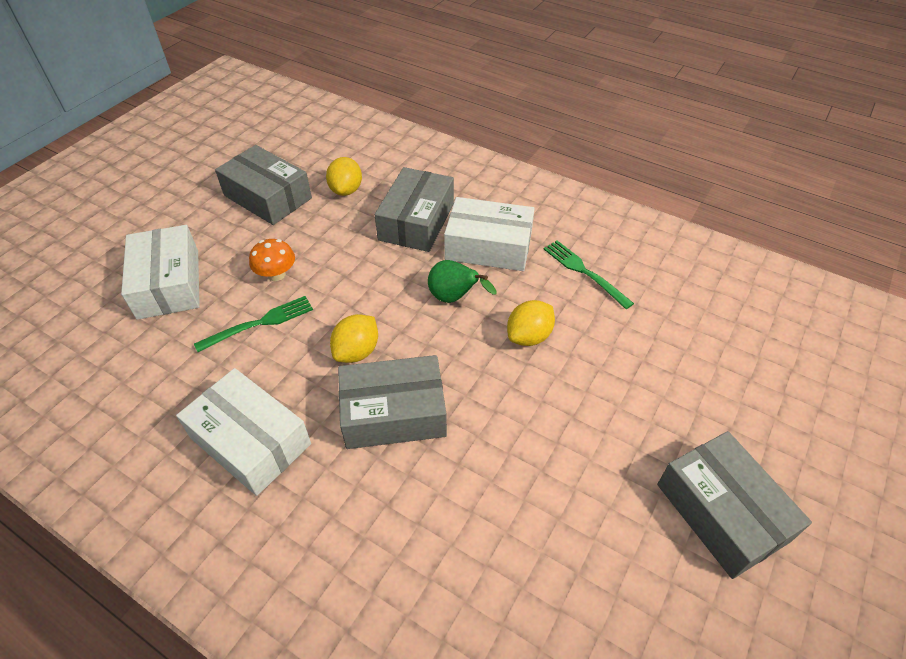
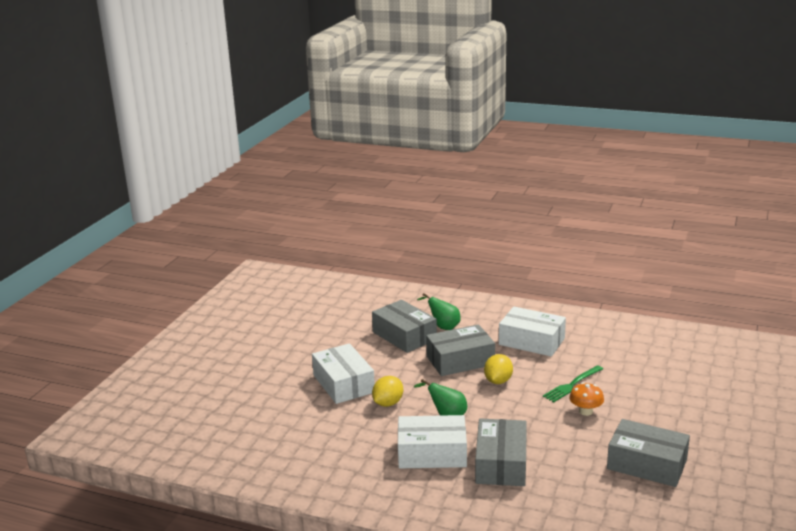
camera: 170 degrees right, 25 degrees down
(168, 283) = (657, 395): white box -> white box (343, 384)
(346, 190) = (581, 481): yellow lemon -> none
(387, 530) = (443, 327): none -> green pear
(584, 272) = (351, 446): green fork -> none
(721, 512) = (278, 352): grey box -> grey box (404, 336)

